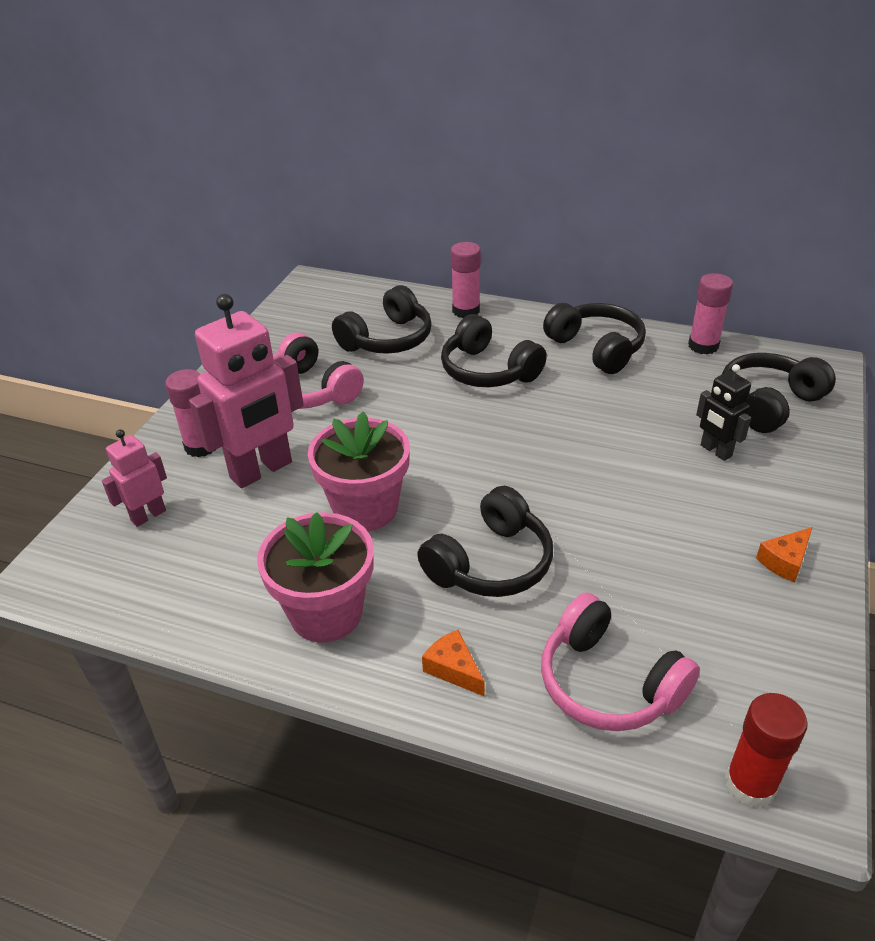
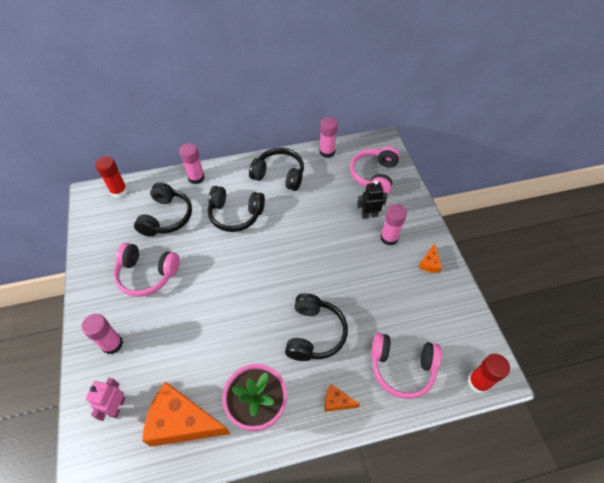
camera: 35 degrees left, 15 degrees up
(210, 574) = (182, 422): none -> orange cheese
(261, 470) = (160, 341): pink robot -> none
(350, 291) = (119, 191): none -> red glue stick
(365, 509) = (234, 335): pink flower pot -> none
(715, 451) = (369, 215): black robot -> black robot turned 150 degrees clockwise
(730, 495) = (389, 238): none -> pink glue stick
(768, 403) = (374, 175): black headphones -> pink headphones

